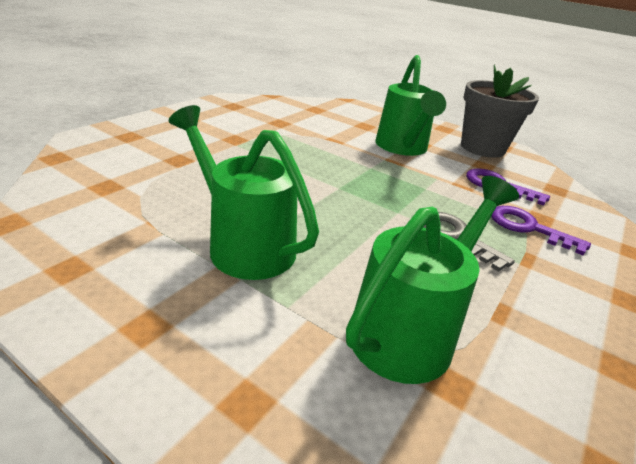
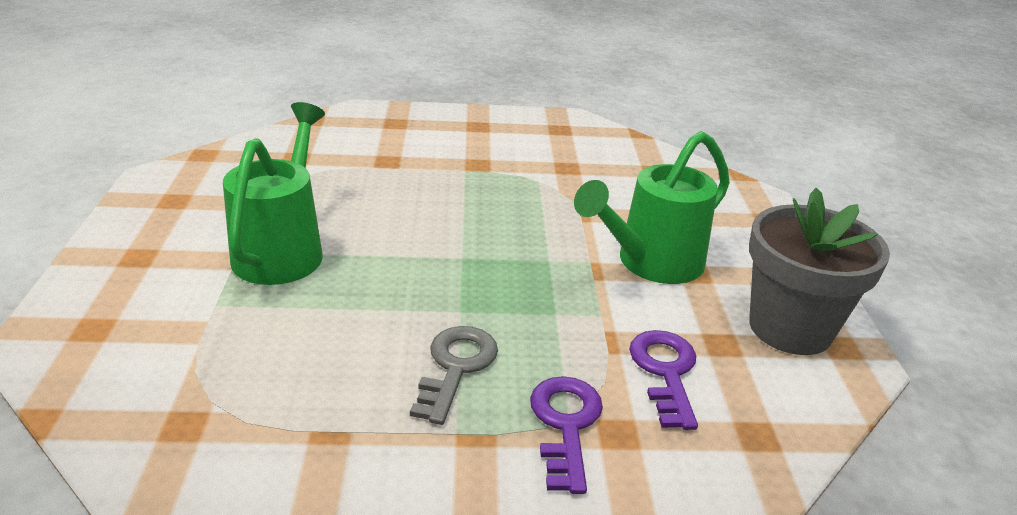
camera: 55 degrees right, 0 degrees up
(410, 330) = (241, 380): green watering can -> none

